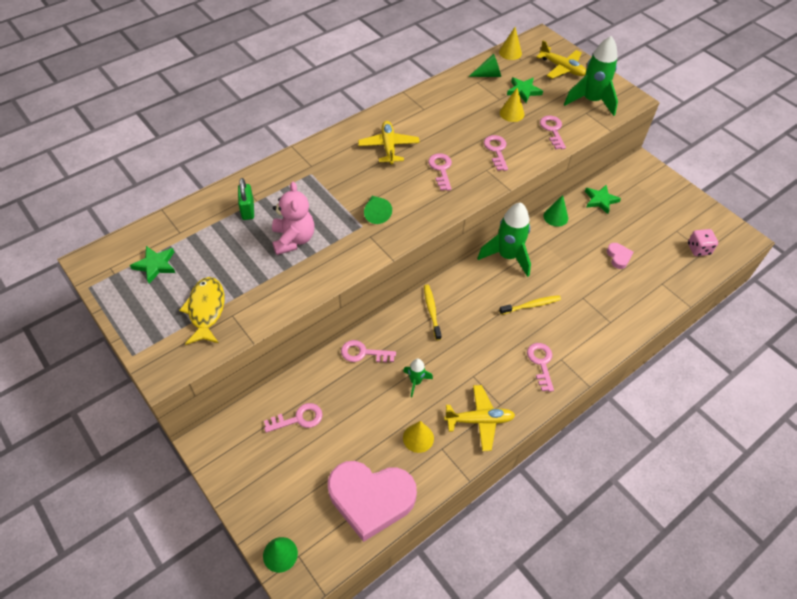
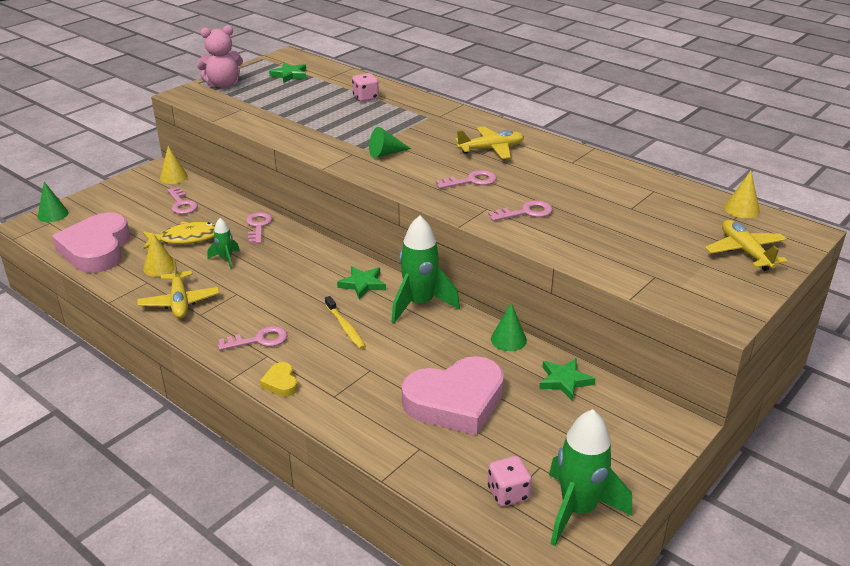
camera: 80 degrees right, 20 degrees down
(206, 310) = (245, 99): yellow fish -> yellow fish (186, 238)
(248, 210) = (365, 98): green padlock -> pink dice
(293, 239) = (335, 120): pink teddy bear -> pink teddy bear (223, 85)
(431, 311) = (320, 259): yellow toothbrush -> none
(488, 75) = (675, 197): green cone -> none
(512, 113) = (607, 218): yellow cone -> yellow cone (173, 177)
(523, 91) = (662, 224): green star -> green star (362, 284)
(552, 130) = (594, 250): pink key -> none
(562, 68) = (745, 252): yellow plane -> yellow plane turned 135 degrees clockwise
(591, 101) = (686, 280): green rocket -> green rocket (578, 510)
(594, 352) = (281, 383): none -> yellow heart
(618, 257) = (455, 401): pink heart -> pink heart, size x2.39

